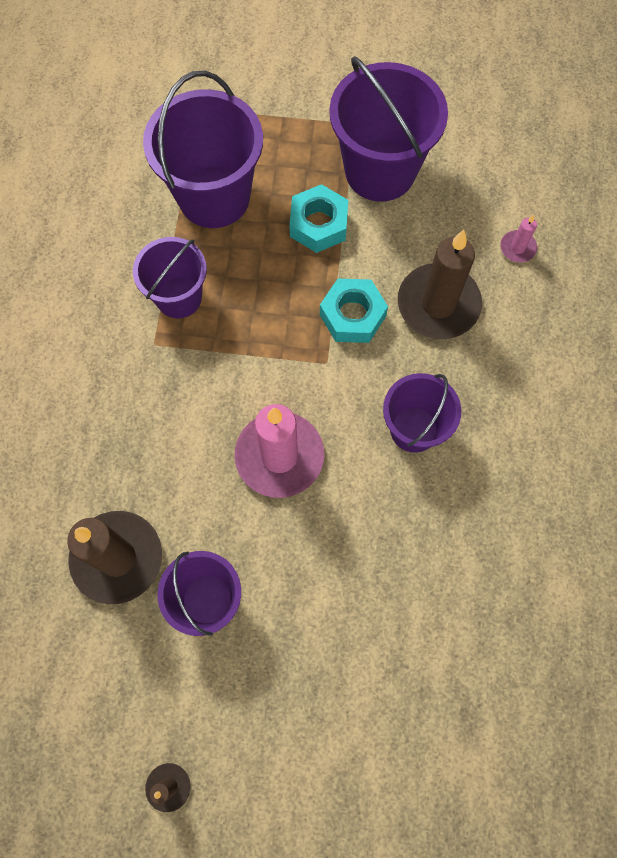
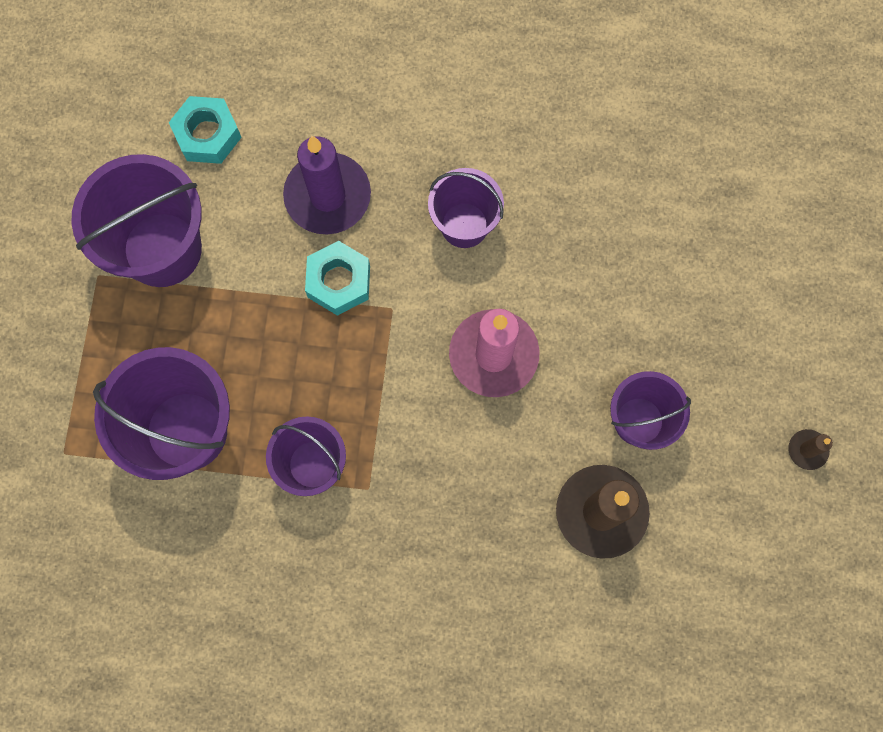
camera: 90 degrees left, 5 degrees up
(318, 224) = (227, 316): turquoise nut -> turquoise nut (207, 135)
(438, 304) = (327, 196): brown candle -> purple candle
(517, 248) = (264, 115): pink candle -> none

